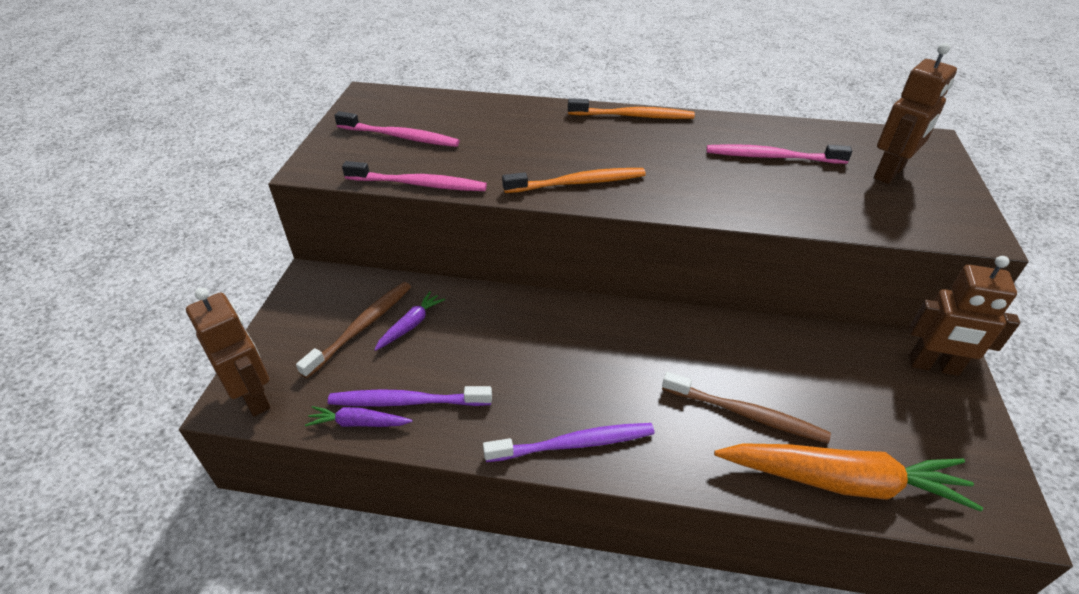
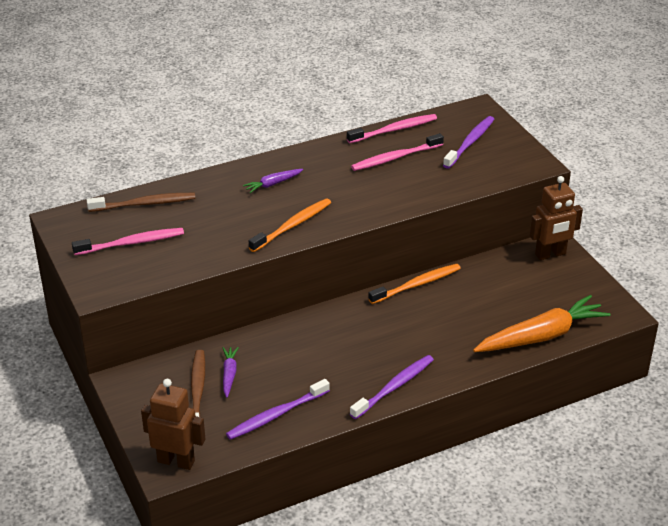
camera: 35 degrees left, 5 degrees down
(358, 423) = (260, 439): purple carrot -> purple carrot (273, 184)
(419, 184) = (189, 270): pink toothbrush -> pink toothbrush (394, 130)
(634, 116) = (281, 160): orange toothbrush -> orange toothbrush (417, 284)
(747, 414) = (473, 326): brown toothbrush -> brown toothbrush (145, 204)
(889, 173) = (470, 142): brown robot -> purple toothbrush

